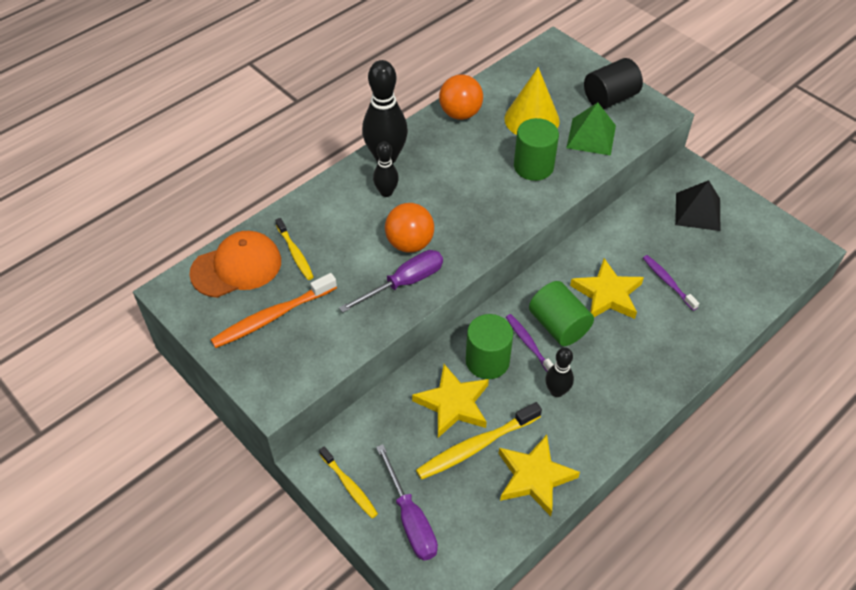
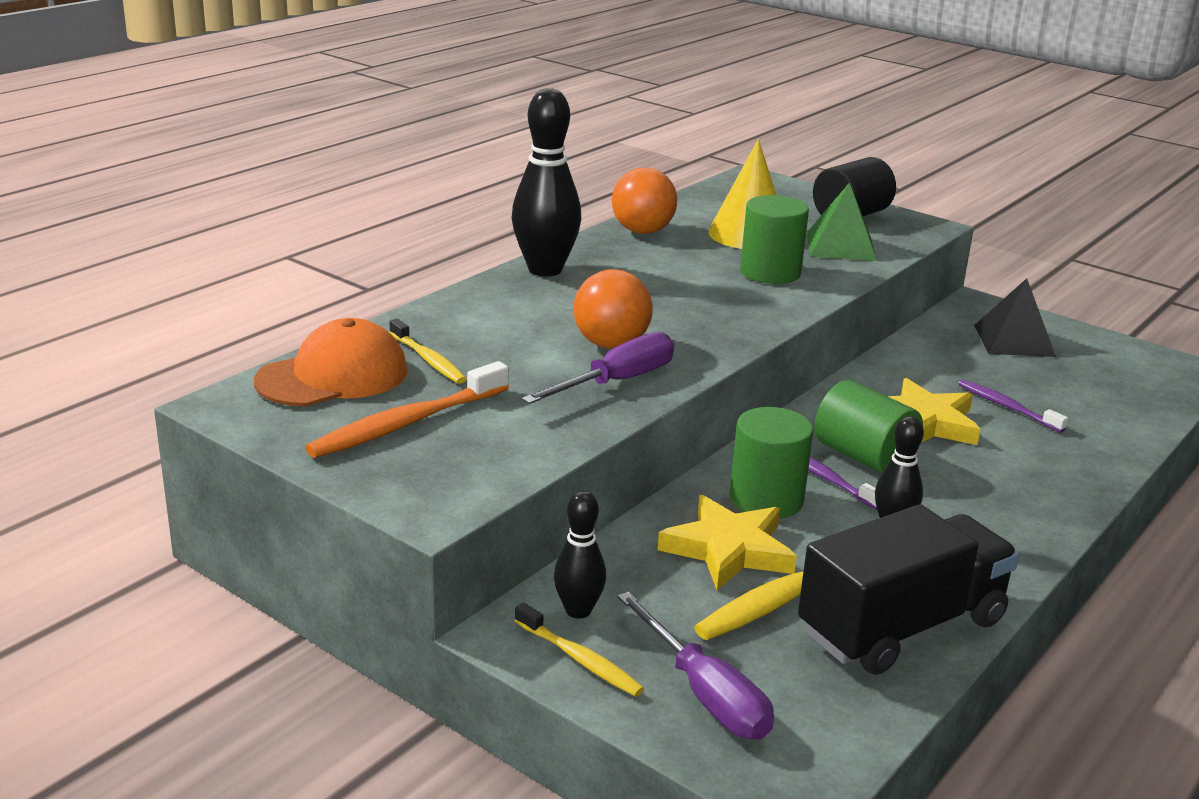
camera: 10 degrees left, 25 degrees down
(386, 192) = (556, 300): black bowling pin -> black bowling pin (578, 610)
(534, 477) = (901, 627): yellow star -> black truck

